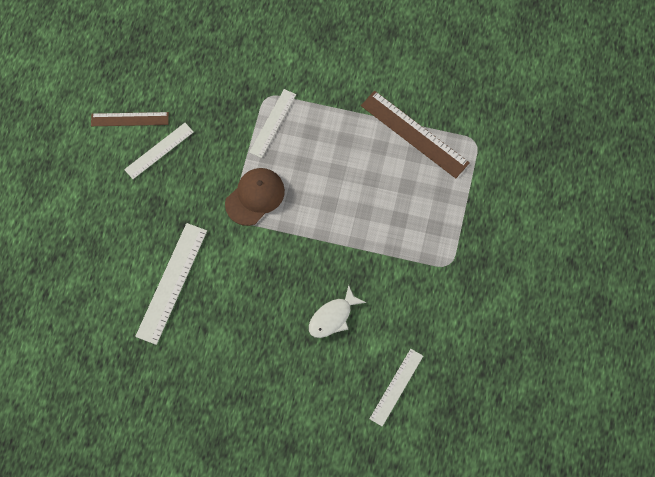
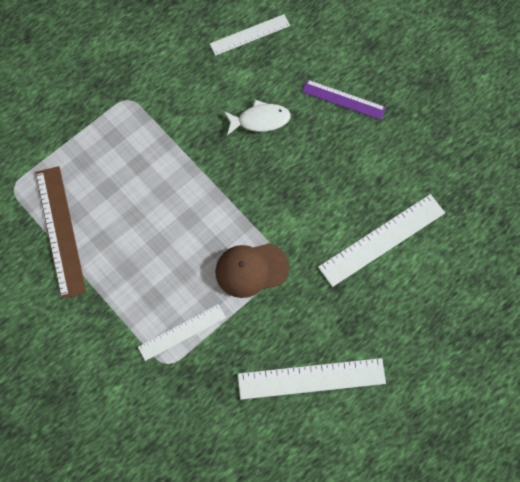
camera: 145 degrees left, 0 degrees up
(129, 119) = (319, 434): brown ruler -> none
(159, 150) = (311, 379): white ruler -> white ruler, size x1.58
(278, 380) = (343, 99): none -> purple ruler

